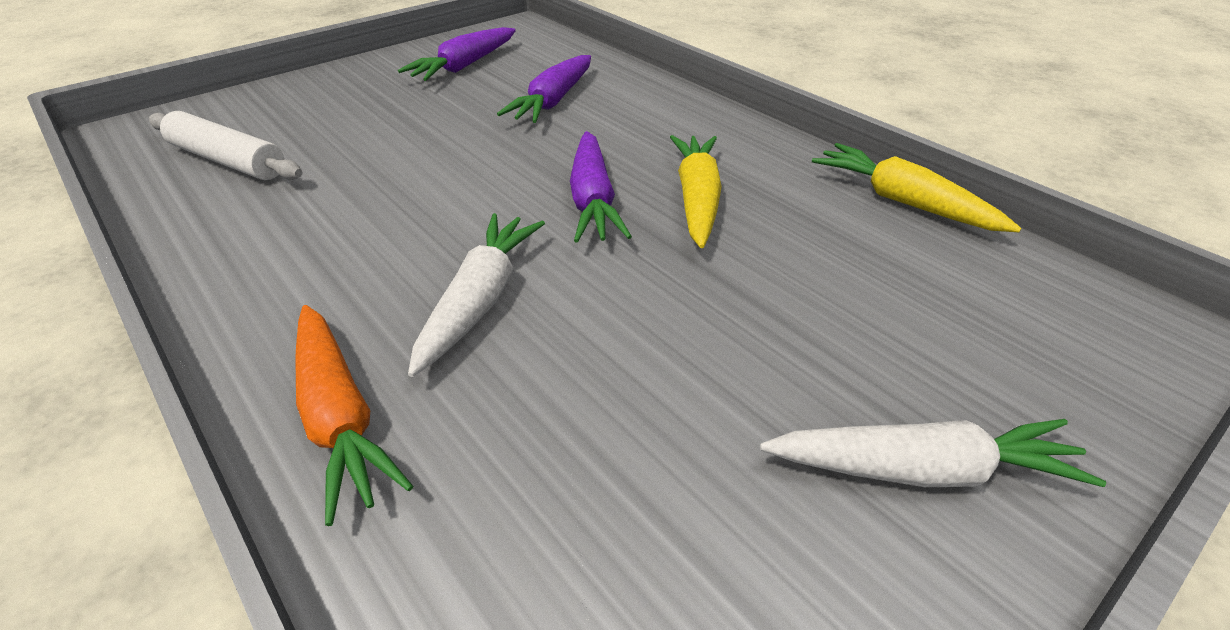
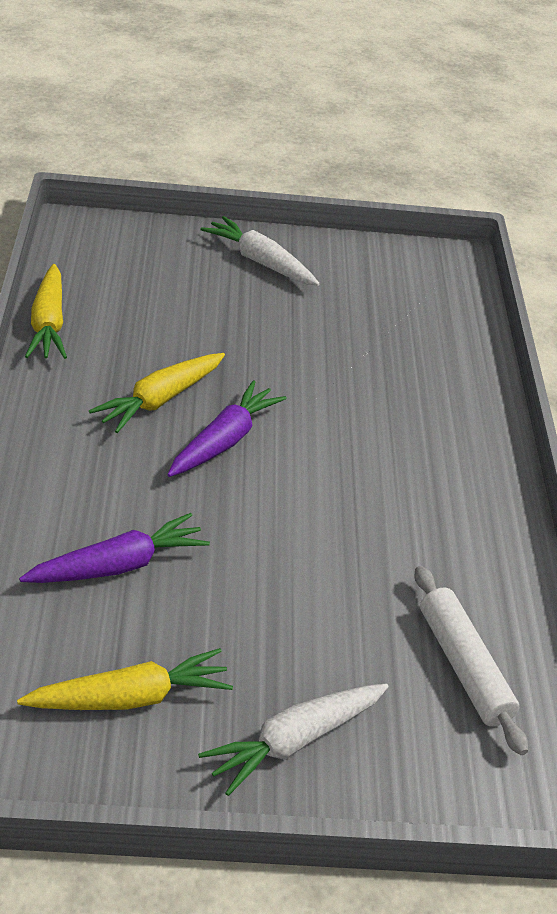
camera: 145 degrees left, 0 degrees up
(340, 417) = (469, 404): orange carrot -> none
(464, 66) = (130, 698): purple carrot -> yellow carrot
(480, 300) = (361, 419): white carrot -> white carrot (294, 741)

